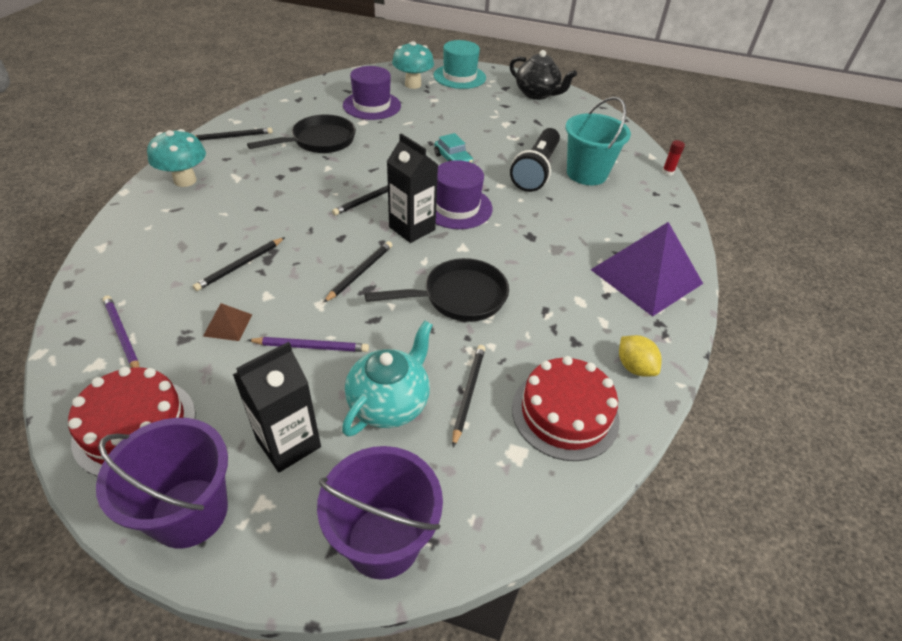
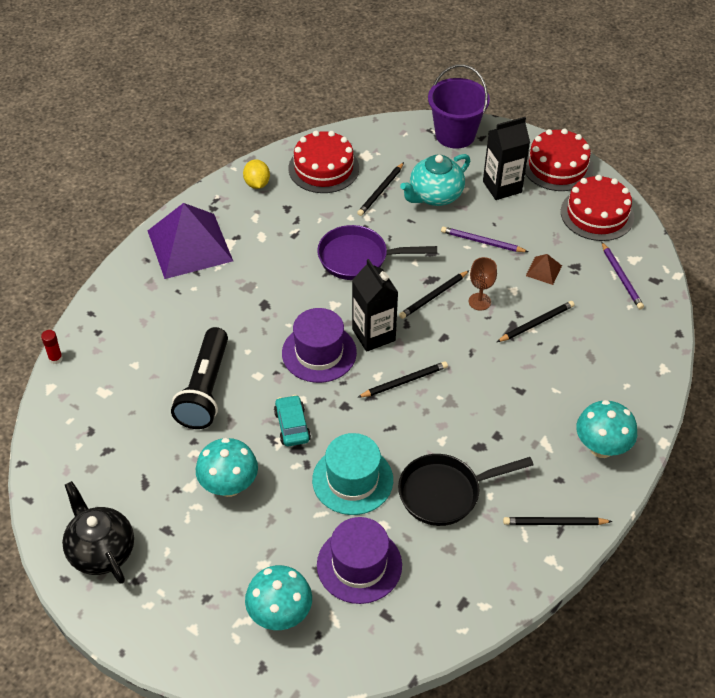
camera: 160 degrees left, 5 degrees up
(189, 512) = (557, 166): purple bucket -> red cake
(307, 276) = (479, 301): none -> brown goblet
(458, 297) = (358, 258): black pan -> purple pan
(459, 77) = (195, 627): turquoise hat -> turquoise hat (352, 480)
(479, 126) = (229, 486): none -> turquoise mushroom
(536, 171) = (205, 389): black flashlight -> black flashlight turned 150 degrees clockwise
(586, 173) = (150, 374): turquoise bucket -> none

